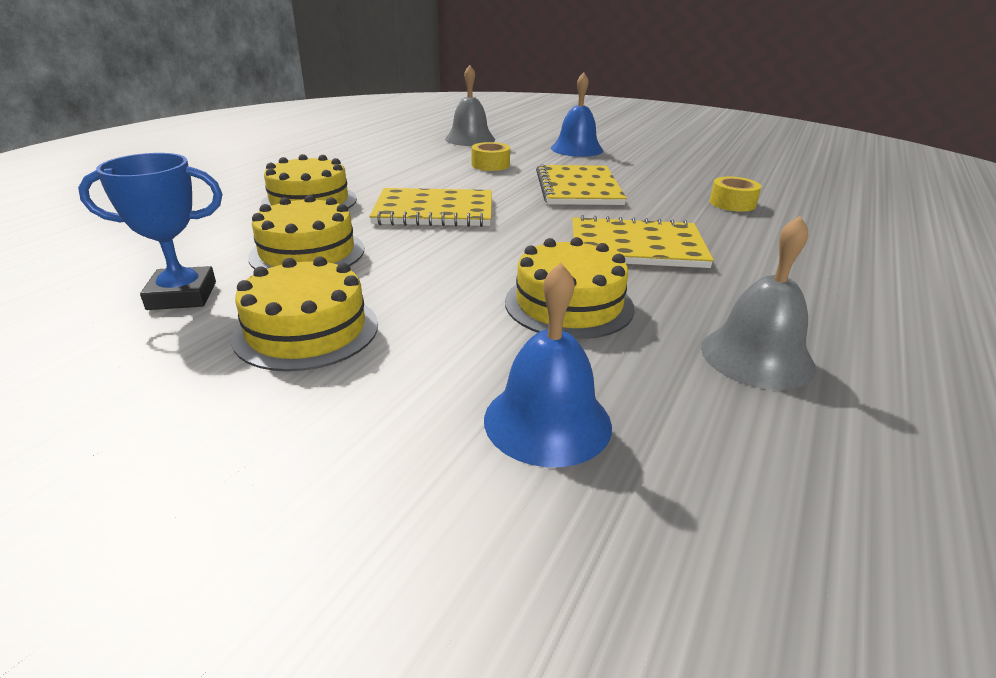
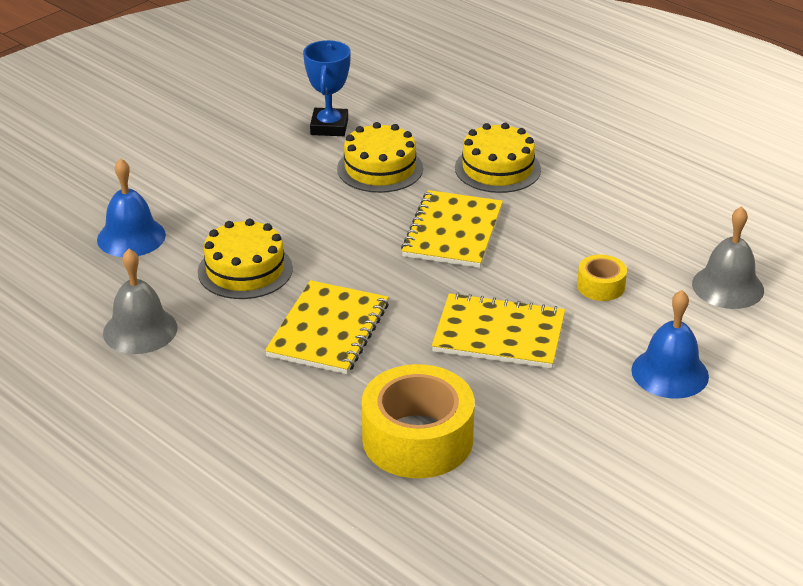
camera: 105 degrees right, 5 degrees up
(306, 330) = (263, 169): yellow cake -> none
(732, 203) = (417, 439): yellow tape -> yellow tape, size x2.05

